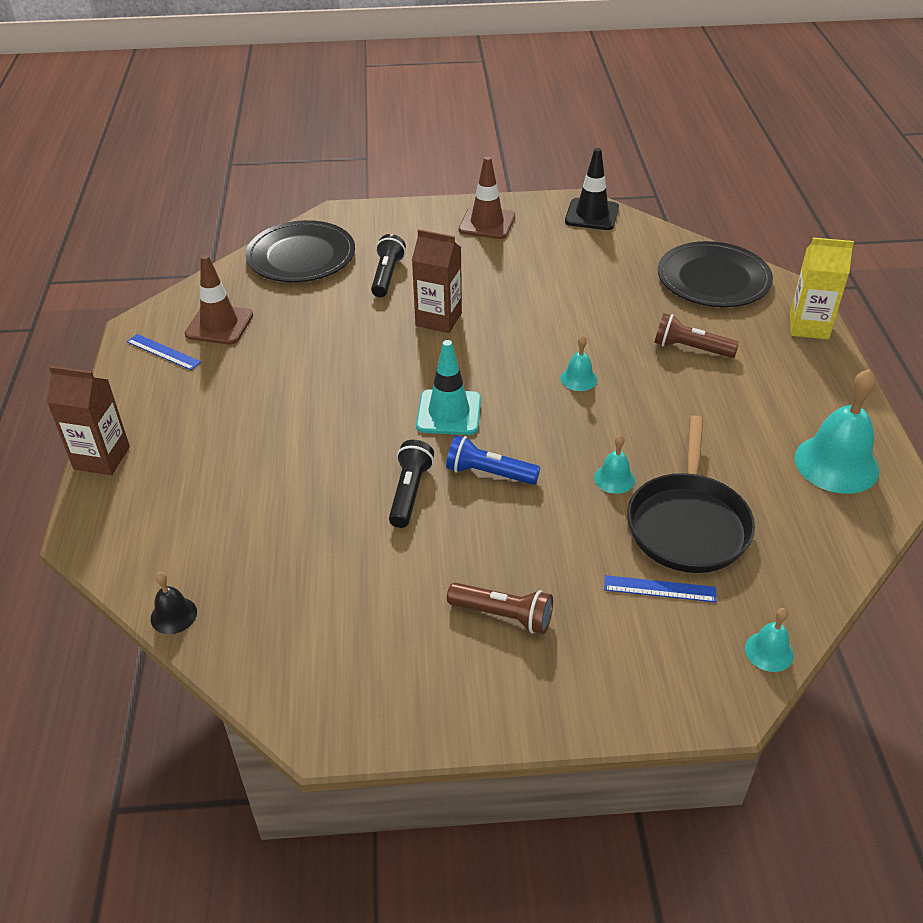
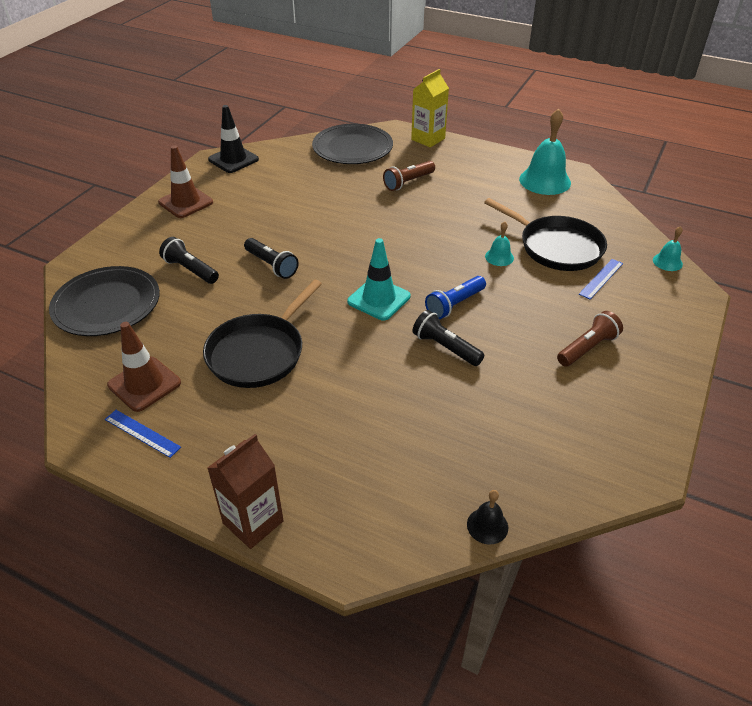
camera: 60 degrees left, 0 degrees up
(163, 352) = (142, 433): blue ruler -> blue ruler turned 60 degrees clockwise
(304, 369) = (259, 353): none -> black pan
(438, 319) = (271, 265): brown carton -> black flashlight
(578, 379) = (396, 233): turquoise bell -> none

